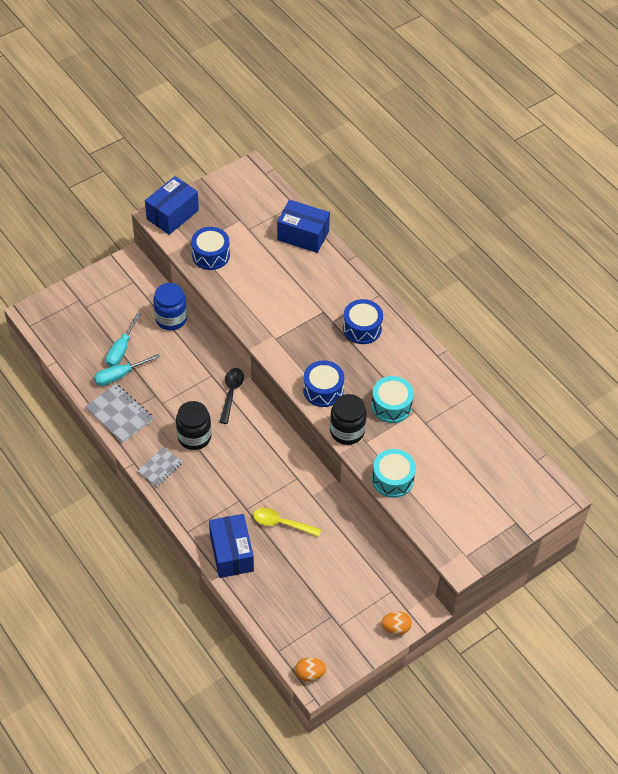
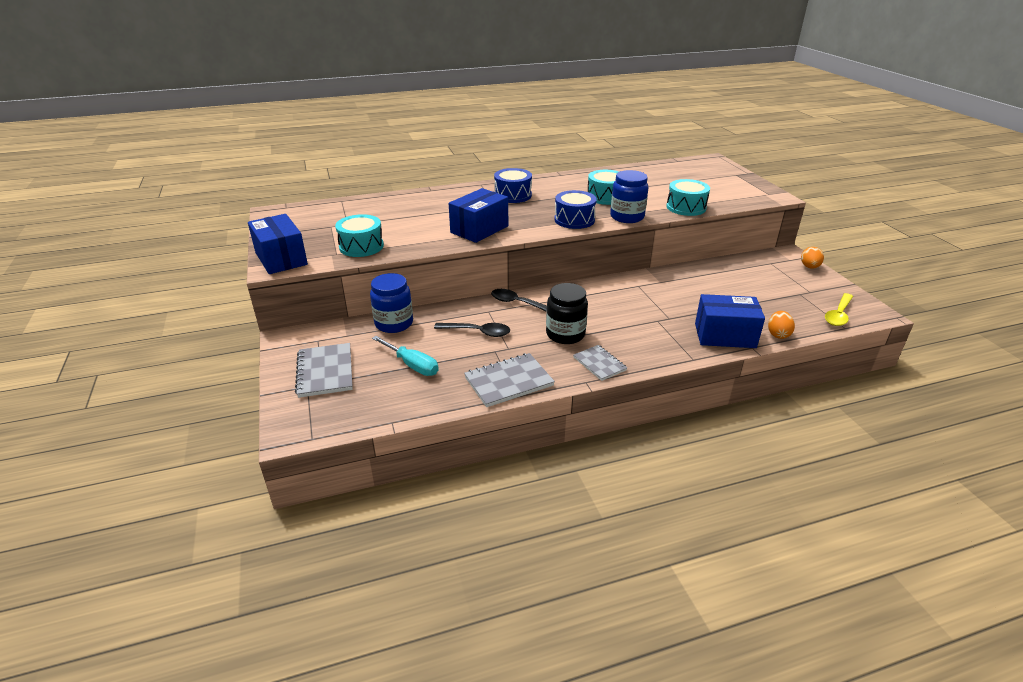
camera: 70 degrees left, 20 degrees down
(97, 303) = (325, 372): none -> grey notebook
(120, 375) = (450, 372): turquoise screwdriver -> none
(177, 377) = (478, 332): none -> black spoon
(211, 255) = (361, 246): blue drum -> turquoise drum
(281, 523) = (691, 302): yellow spoon -> yellow spoon (838, 315)
(303, 235) = (383, 202): blue box -> blue box (479, 229)
(310, 674) = (868, 315): orange egg -> orange egg (778, 334)
(347, 431) = (627, 217): black jar -> blue jar

